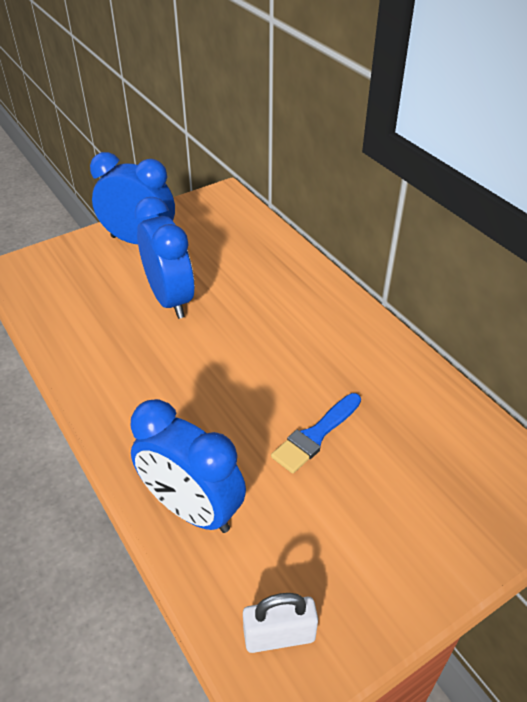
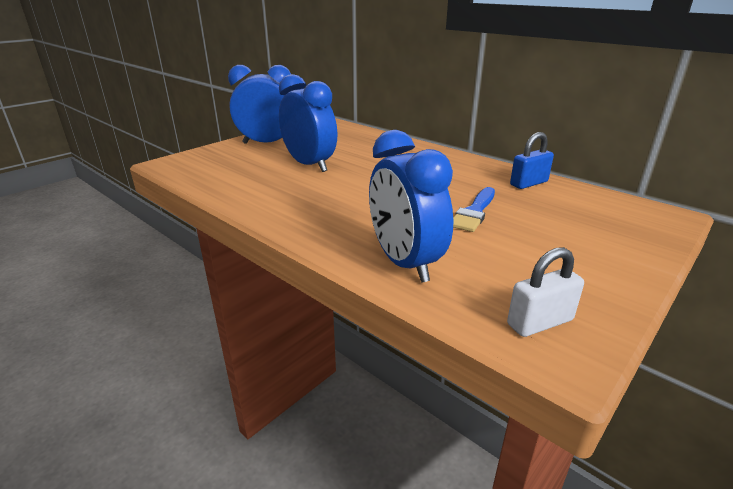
camera: 15 degrees left, 15 degrees down
(192, 509) = (404, 263): blue clock -> blue clock turned 45 degrees clockwise
(416, 390) = (528, 183): none -> blue padlock

